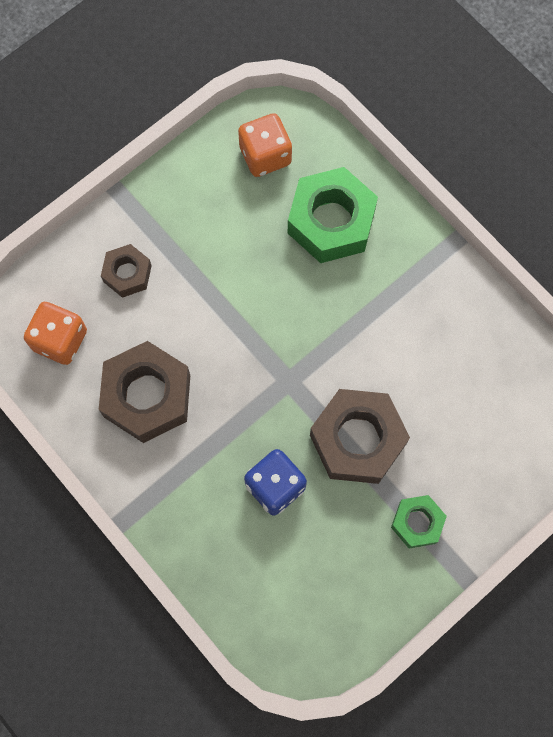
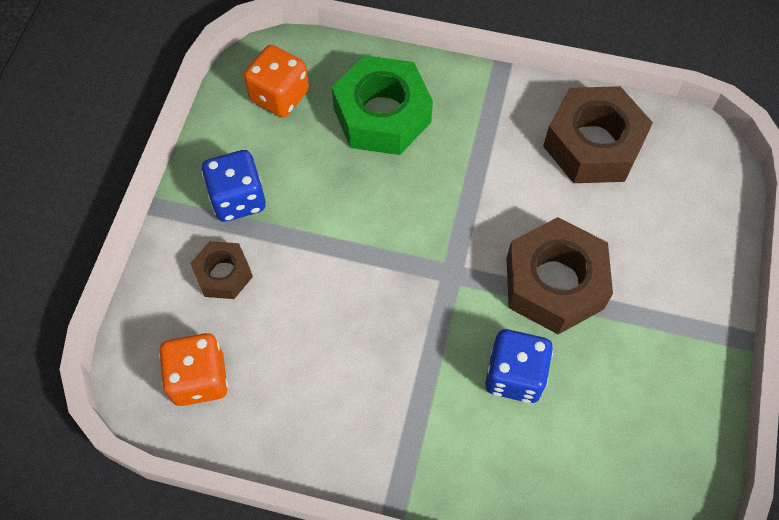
camera: 35 degrees left, 10 degrees down
(147, 396) = (327, 374): brown nut -> brown nut (593, 144)
(177, 221) = (238, 199): none -> blue dice
(417, 523) = (665, 320): green nut -> none

